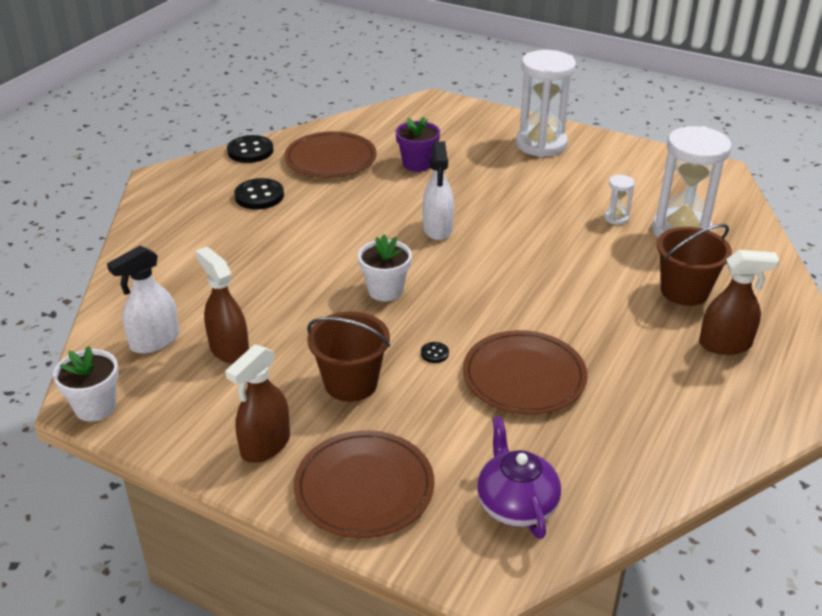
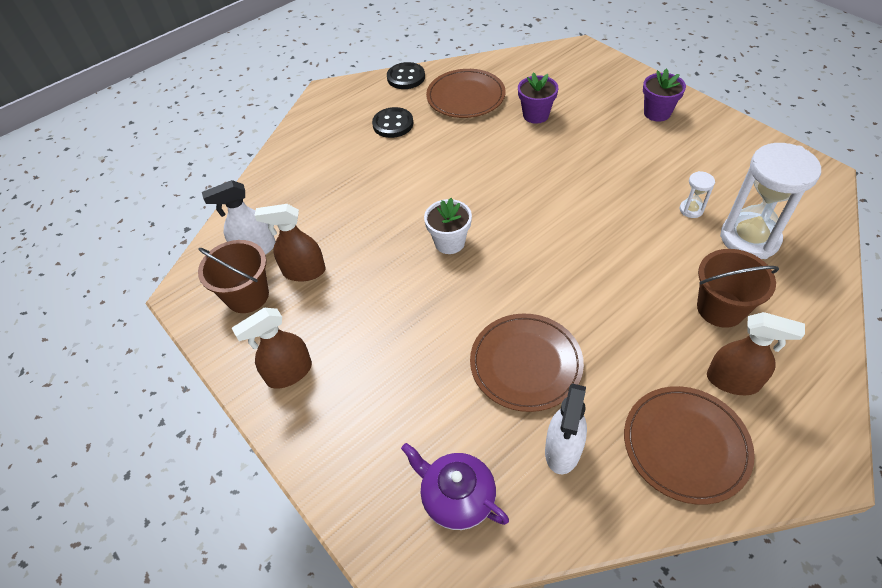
camera: 25 degrees right, 15 degrees up
(95, 407) = (189, 300): white flower pot -> none
(229, 349) = (304, 271): brown spray bottle -> brown spray bottle turned 75 degrees counterclockwise
(351, 383) = (380, 330): brown bucket -> brown bucket (247, 296)
(364, 487) = (344, 438): brown plate -> brown plate (685, 445)
(434, 353) = (460, 318): black button -> none
(437, 229) = (522, 188): white spray bottle -> white spray bottle (563, 450)
(516, 505) = (457, 498): purple teapot -> purple teapot turned 60 degrees counterclockwise
(541, 144) = (657, 113): white hourglass -> purple flower pot

